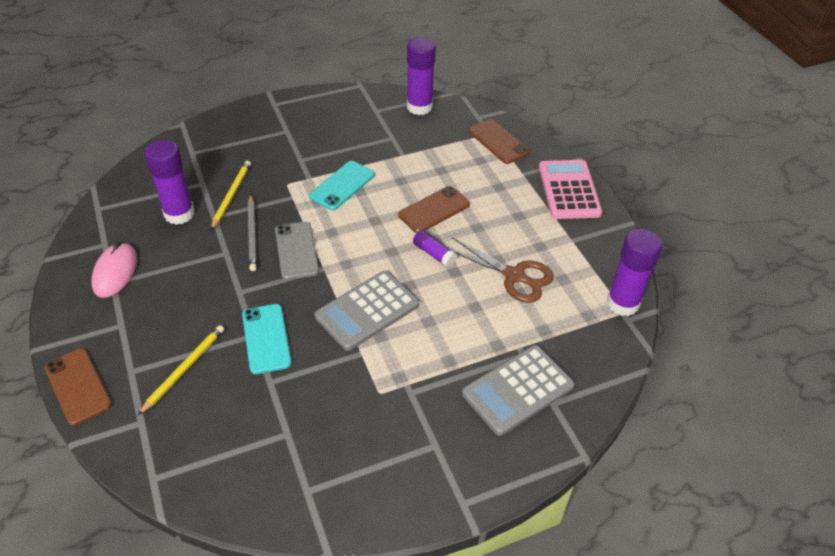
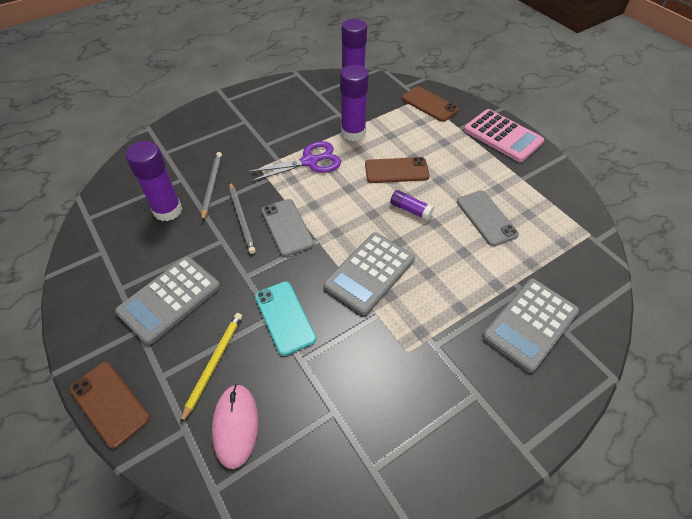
camera: 10 degrees left, 5 degrees up
(115, 272) = (120, 277): pink mouse -> pink mouse (236, 425)
(158, 301) = (169, 299): none -> grey calculator
(231, 196) = (212, 186): yellow pencil -> grey pencil
(342, 186) = (309, 161): turquoise phone -> purple scissors
(434, 210) = (396, 170): brown phone -> brown phone turned 45 degrees clockwise
(514, 276) = (486, 218): brown scissors -> grey phone
(569, 190) = (502, 136): pink calculator -> pink calculator turned 150 degrees clockwise
(623, 303) = (586, 226): purple glue stick -> purple glue stick (353, 133)

